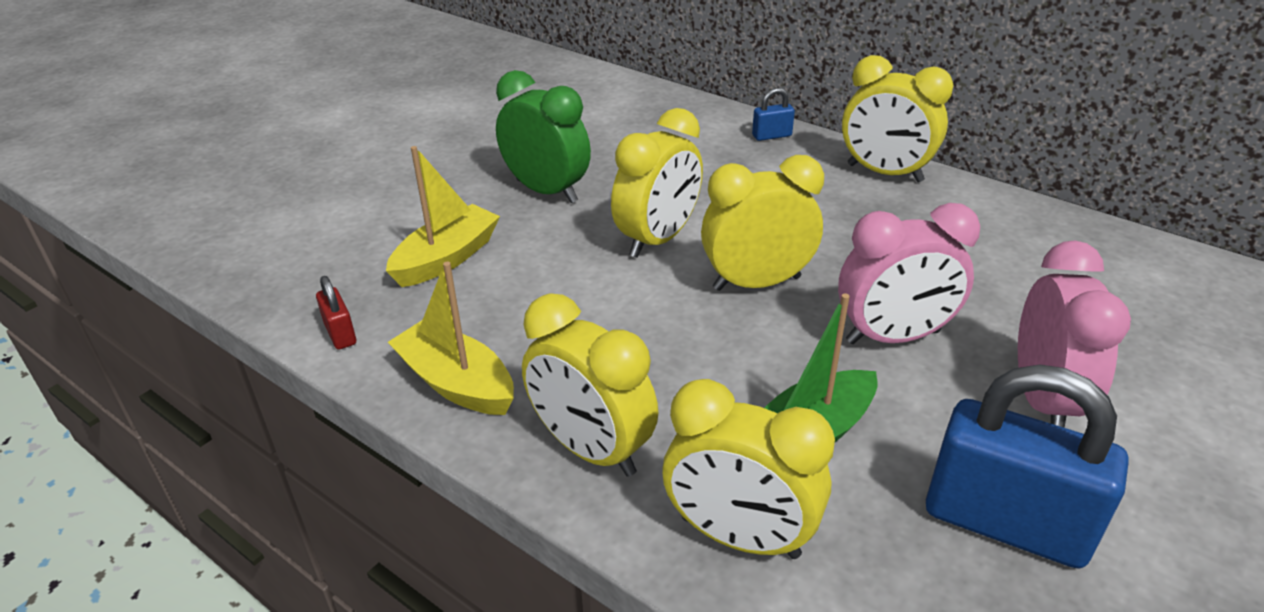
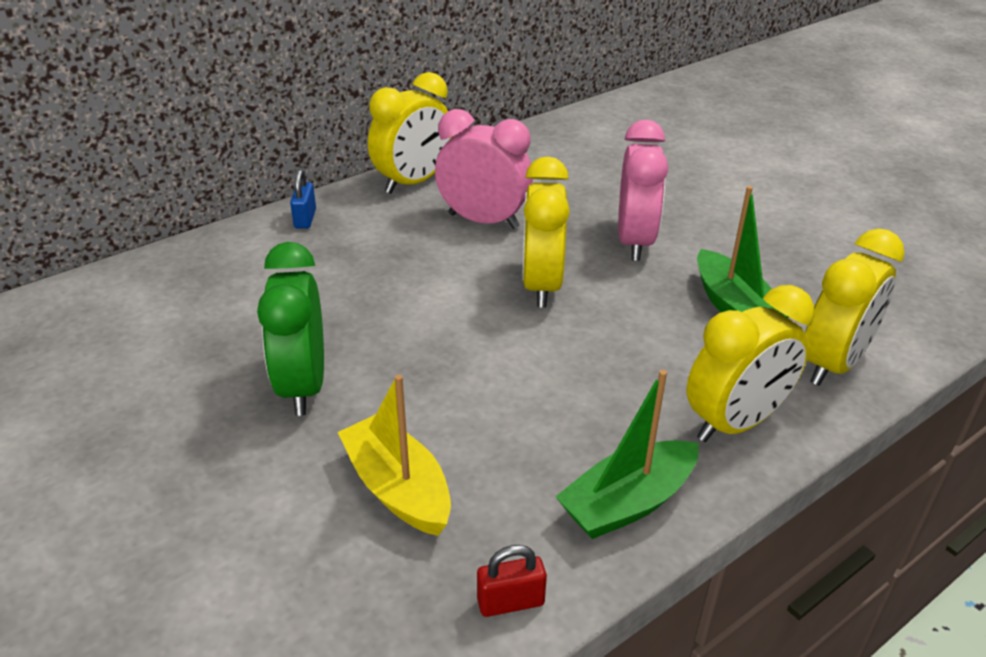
camera: 75 degrees left, 0 degrees up
(456, 383) = (628, 503): yellow boat -> green boat
(546, 191) = (303, 385): green clock -> green clock turned 60 degrees counterclockwise
(658, 239) = (445, 325): yellow clock -> none
(1005, 523) = (822, 255): blue padlock -> none
(1043, 400) = (715, 207): pink clock -> pink clock (483, 221)

